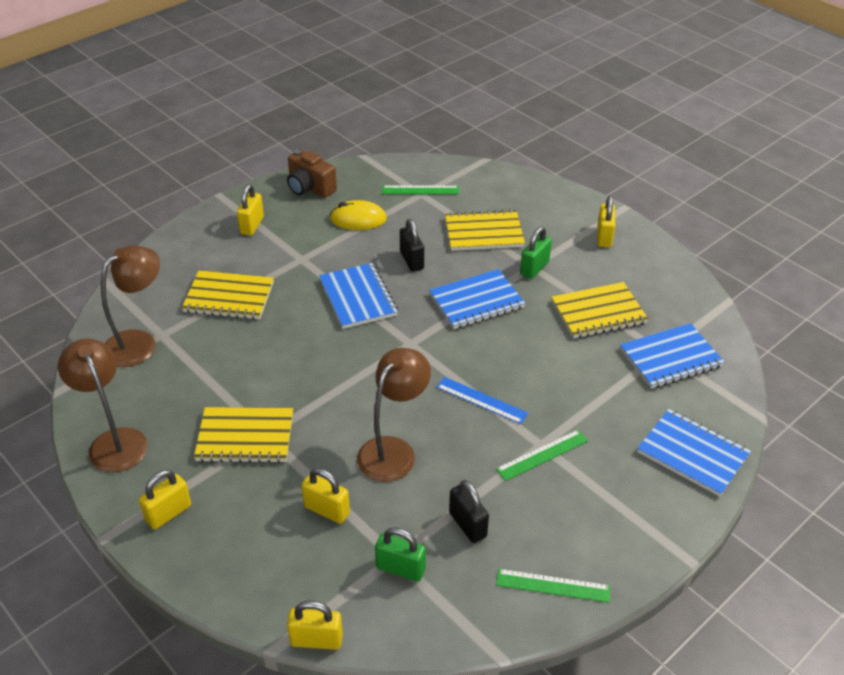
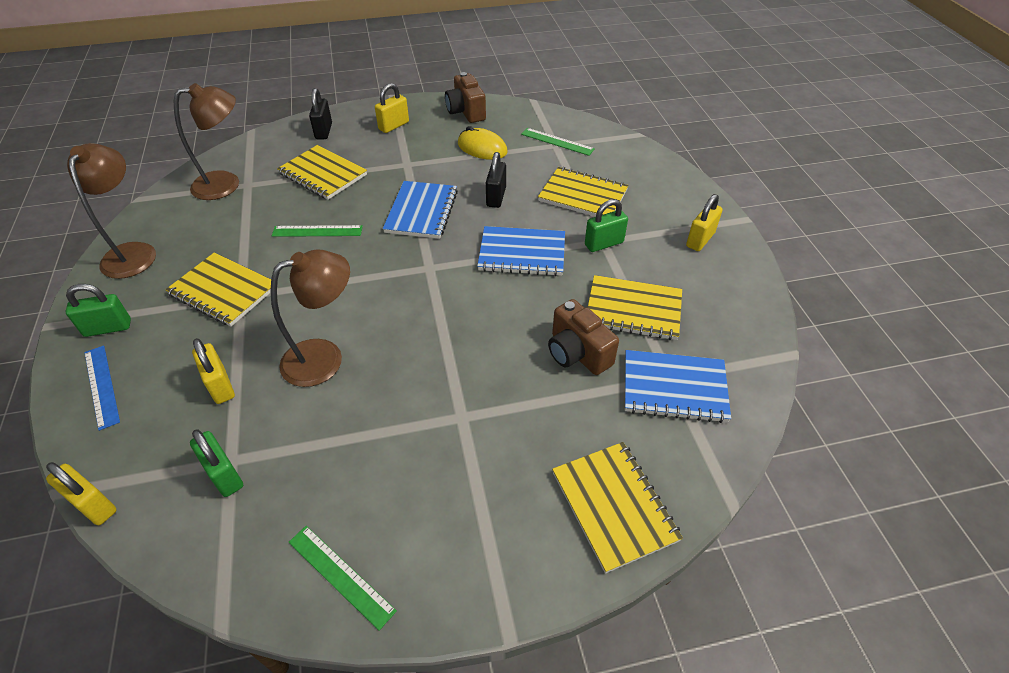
camera: 30 degrees right, 5 degrees up
(168, 513) = (108, 328): yellow padlock -> green padlock
(467, 524) = (321, 463): black padlock -> black padlock (324, 131)
(481, 400) = (444, 346): blue ruler -> blue ruler (101, 386)
(542, 455) = (453, 427): green ruler -> green ruler (317, 231)
(585, 362) = (577, 353): none -> brown camera
(692, 454) = (614, 506): blue notebook -> yellow notebook

